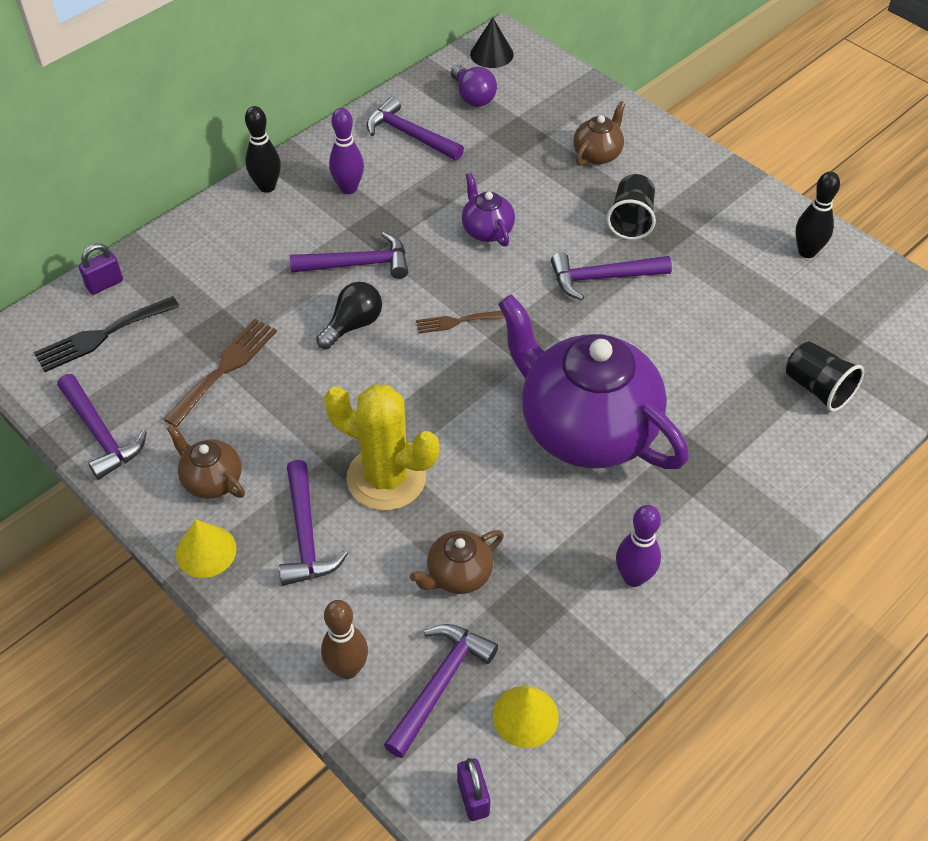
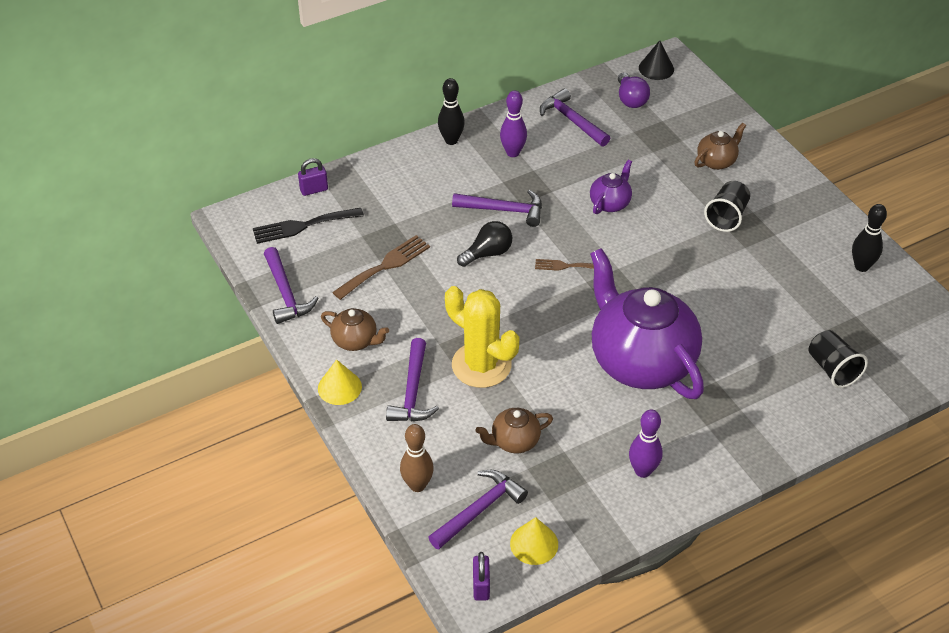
camera: 15 degrees right, 5 degrees down
(211, 480) = (356, 341): brown teapot -> brown teapot turned 150 degrees clockwise
(487, 230) = (610, 203): purple teapot -> purple teapot turned 45 degrees clockwise
(602, 278) = (689, 255): purple hammer -> none

